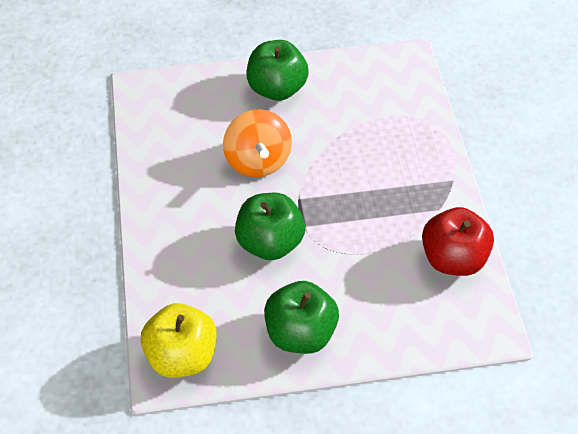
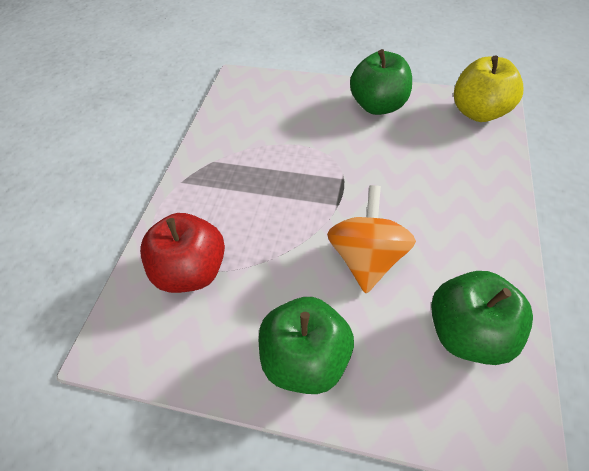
camera: 155 degrees left, 0 degrees up
(270, 242) = (381, 172): green apple -> green apple (467, 332)
(453, 258) = (231, 123): red apple -> red apple (192, 271)

